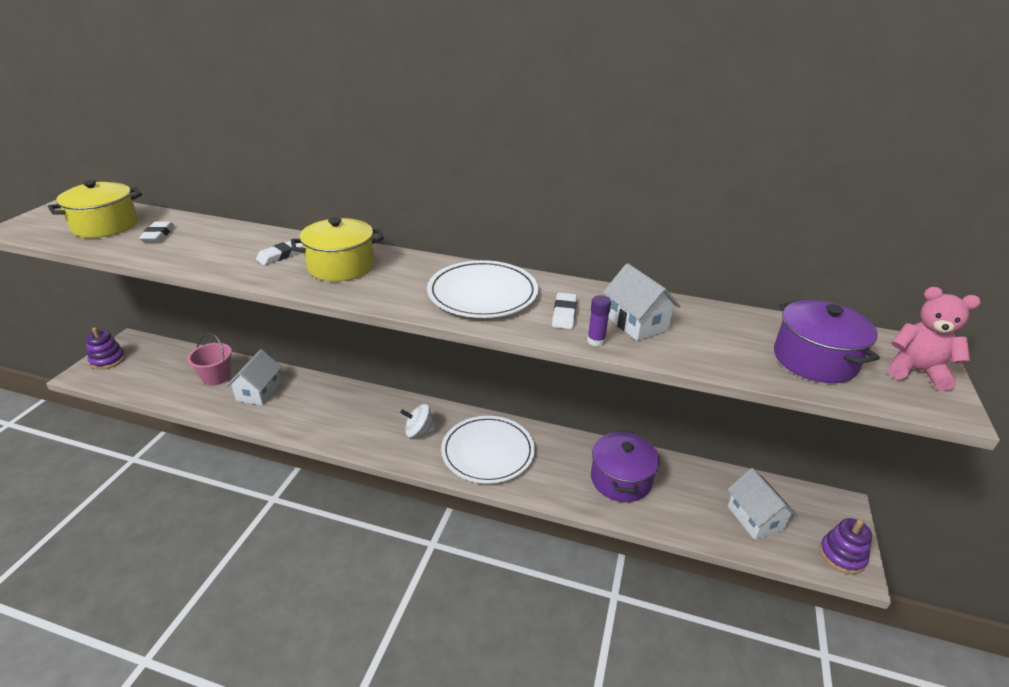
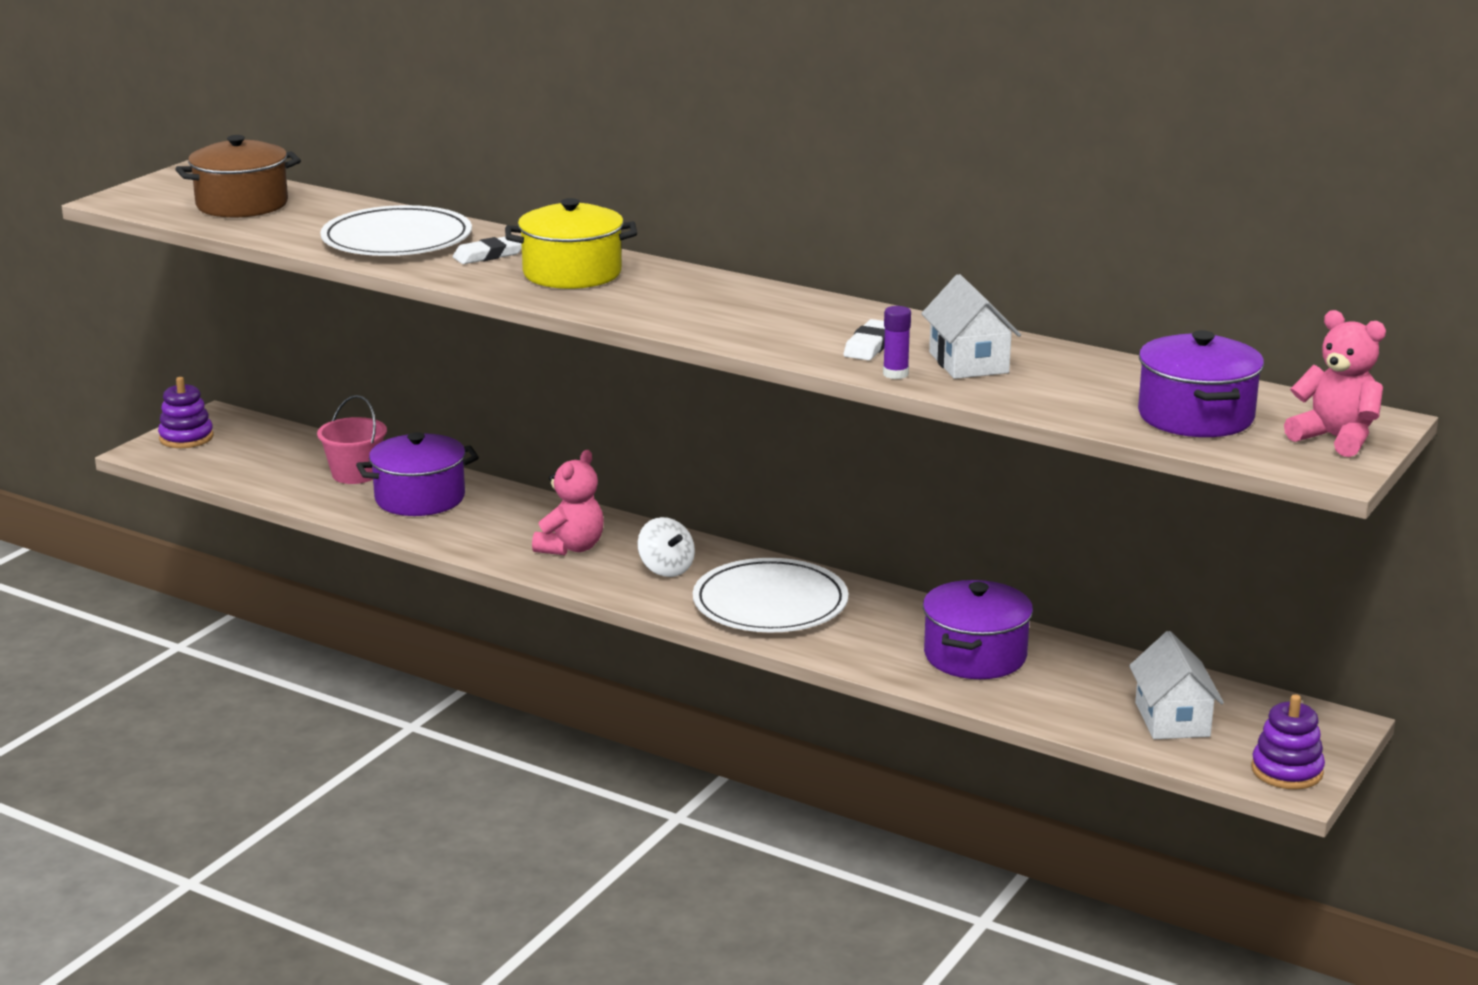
camera: 15 degrees right, 10 degrees down
(105, 226) = (242, 204): yellow pot -> brown pot
(158, 235) = (316, 220): white eraser -> none
(258, 392) = (420, 498): white house -> purple pot
(357, 421) = (571, 547): none -> pink teddy bear
(418, 431) = (666, 569): white spinning top -> white spinning top turned 135 degrees counterclockwise
(482, 293) = (764, 316): white plate -> white plate (397, 239)

